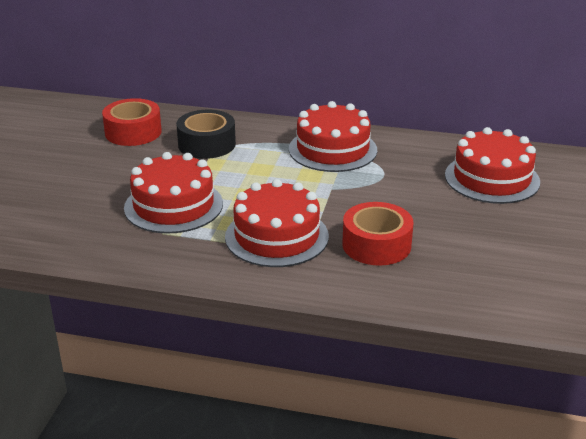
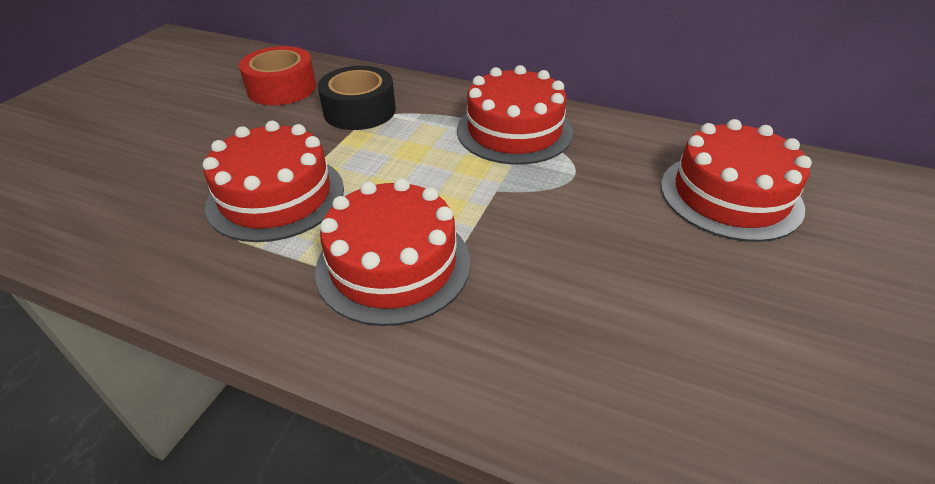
camera: 10 degrees right, 10 degrees up
(376, 245) = (538, 299): red tape -> none

